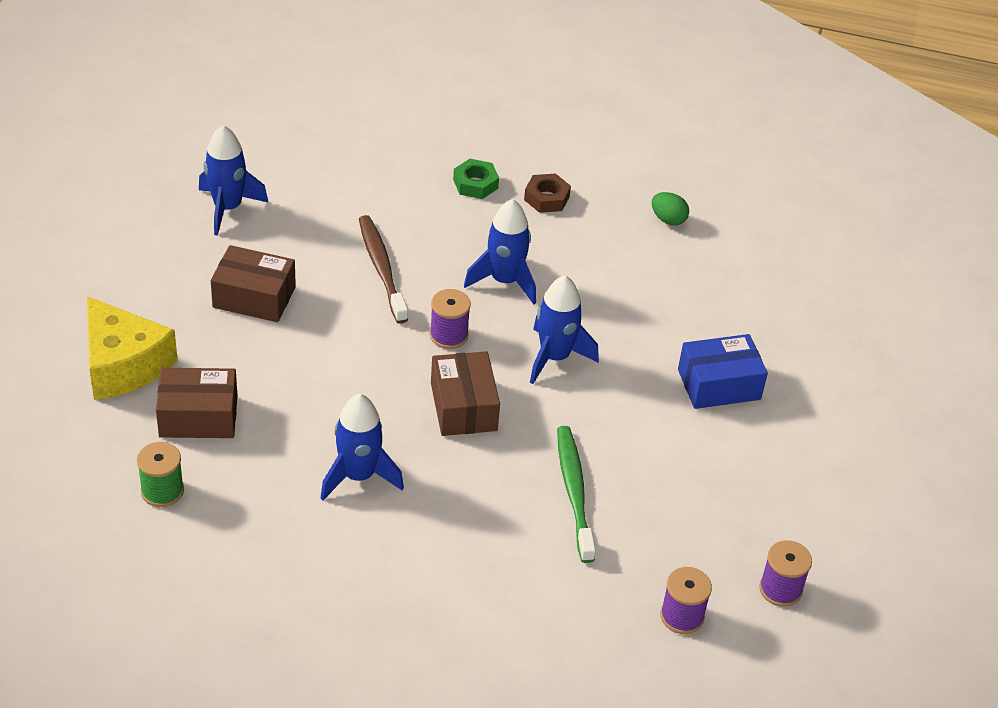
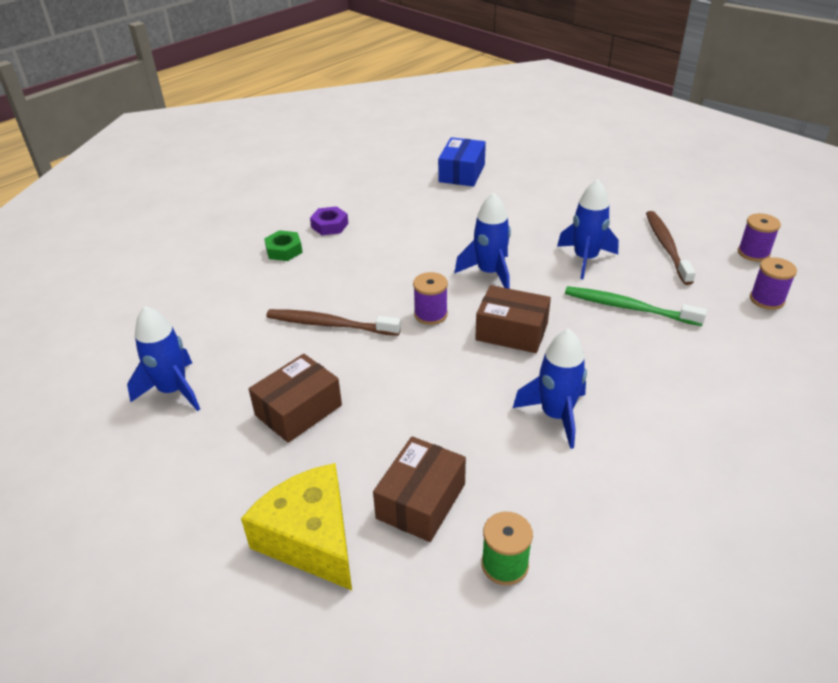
camera: 55 degrees left, 5 degrees down
(123, 364) = (311, 538): yellow cheese -> yellow cheese turned 120 degrees counterclockwise
(505, 281) = (395, 270): blue rocket -> blue rocket (585, 259)
(546, 198) = (329, 225): brown nut -> purple nut
(668, 220) = (396, 187): green egg -> none
(719, 384) = (559, 217): blue box -> blue box (462, 173)
(729, 500) = (666, 247): none -> brown toothbrush

